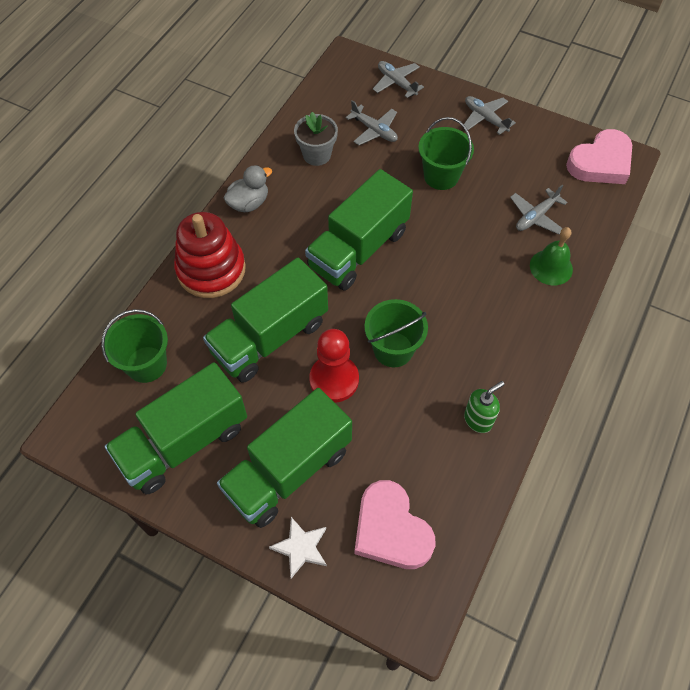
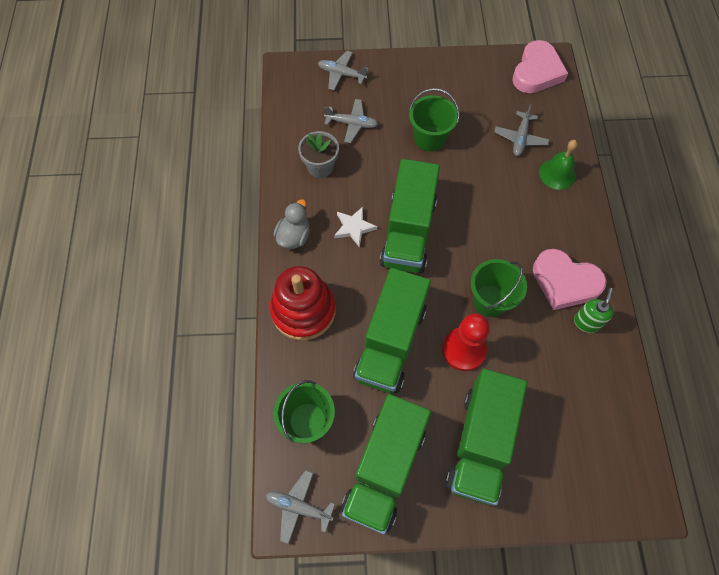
camera: 30 degrees left, 5 degrees up
(301, 548) = (531, 498): white star -> white star (354, 227)
(391, 529) = (584, 444): pink heart -> pink heart (565, 282)
(485, 118) = (430, 74): grey plane -> grey plane (299, 507)

